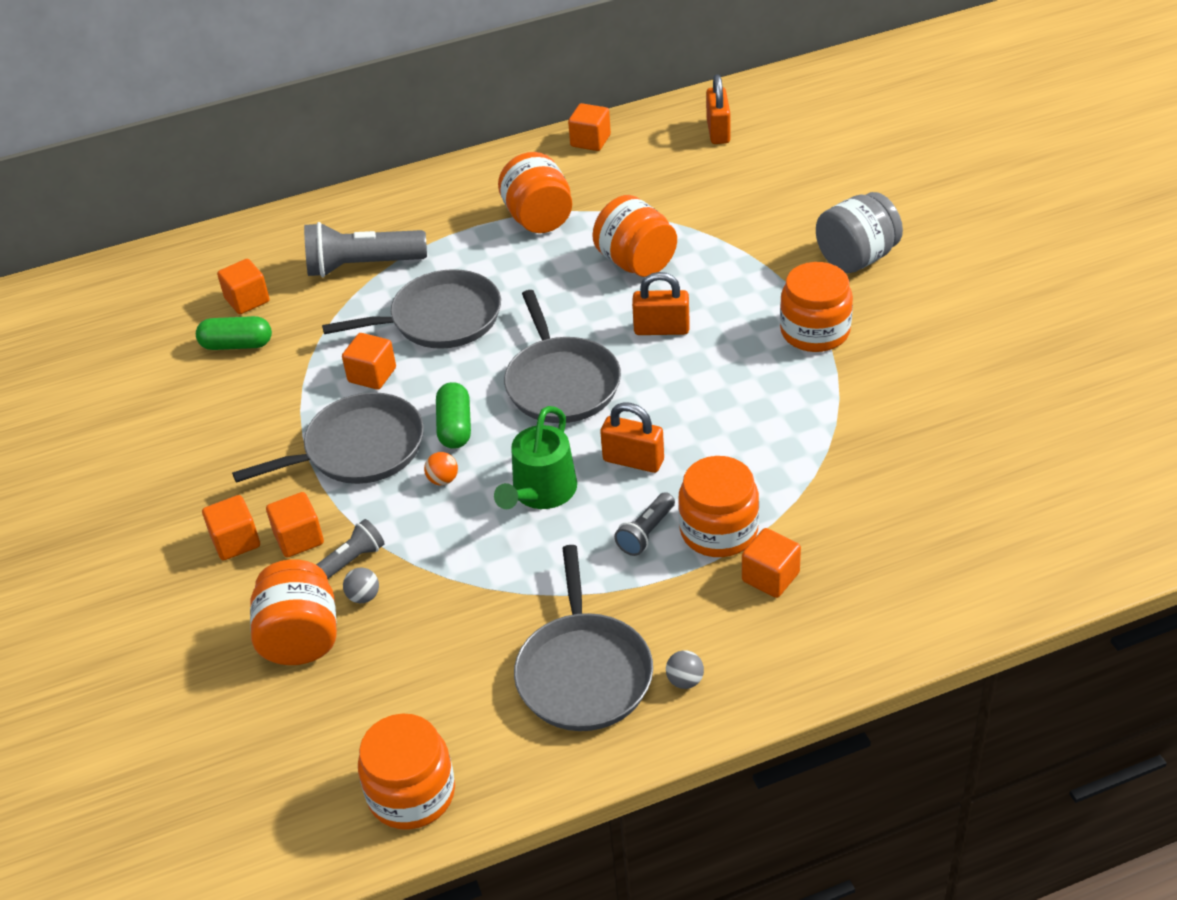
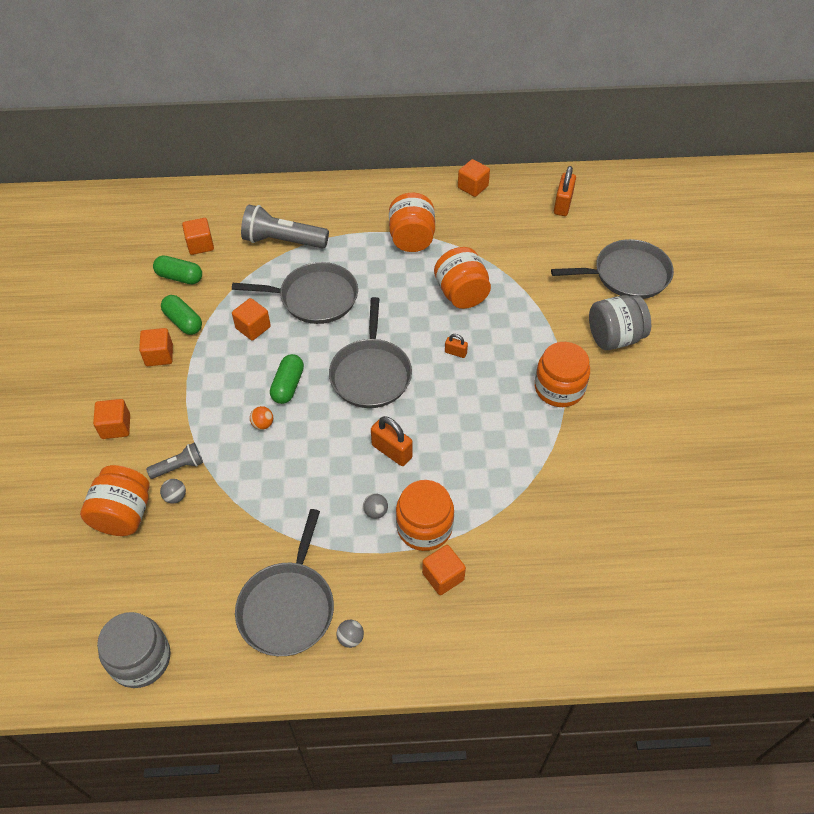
camera: 15 degrees right, 10 degrees up
(269, 394) = (183, 322): none -> green capsule
(299, 538) = (155, 438): orange cube -> orange cube (159, 355)
(358, 449) = (220, 382): grey pan -> grey pan (627, 275)
(411, 793) = (140, 659): orange jar -> grey jar
(541, 492) = (321, 455): green watering can -> none
(646, 533) = (375, 511): grey flashlight -> grey ball
(661, 329) = (455, 352): orange padlock -> orange padlock, size x0.55

